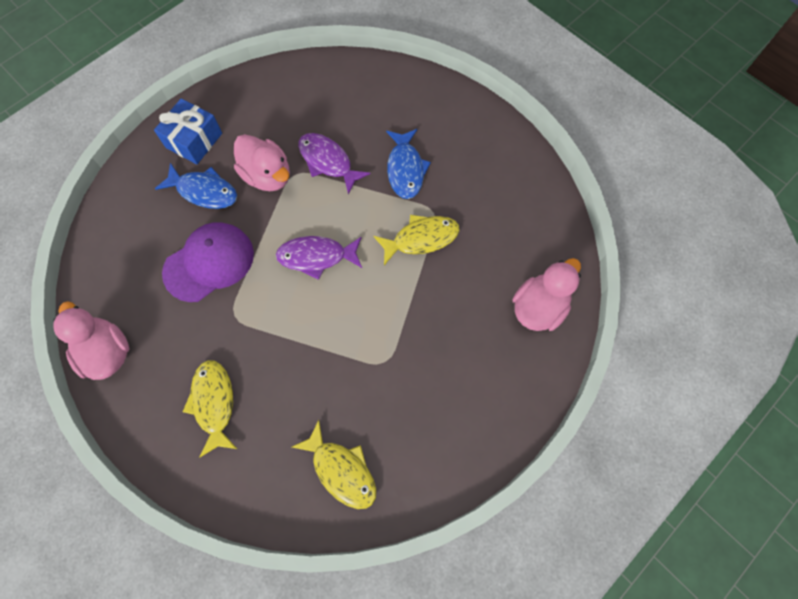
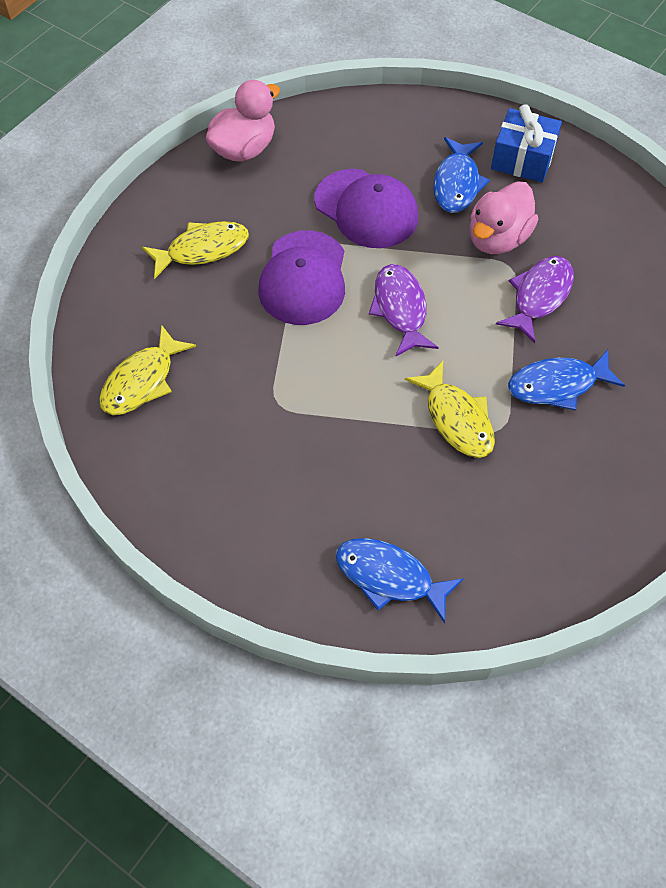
camera: 80 degrees right, 10 degrees down
(267, 323) = (303, 278): none -> purple cap
(538, 307) = (389, 577): pink duck -> blue fish

